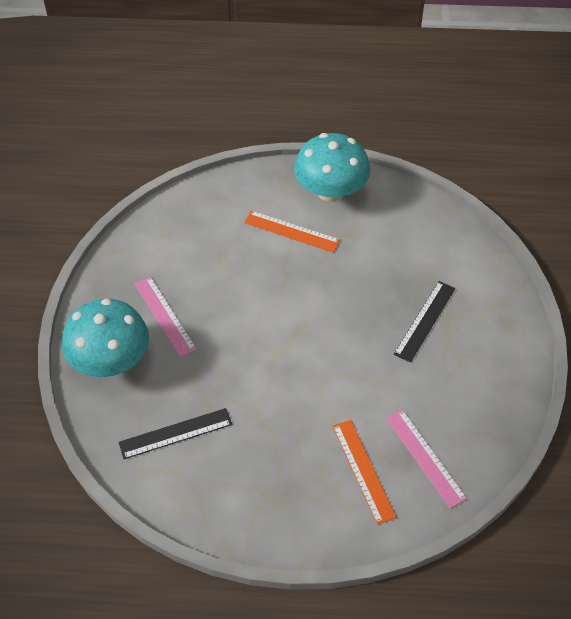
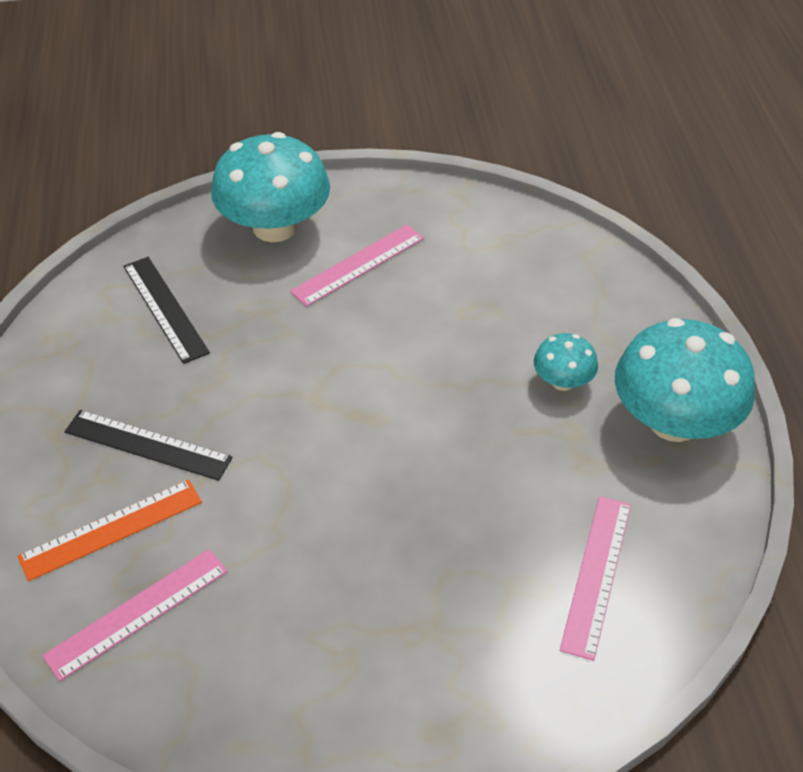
camera: 80 degrees right, 5 degrees down
(291, 231) = (562, 381): orange ruler -> turquoise mushroom
(424, 245) = (596, 574): none -> pink ruler
(425, 321) = (419, 590): black ruler -> black ruler (148, 445)

